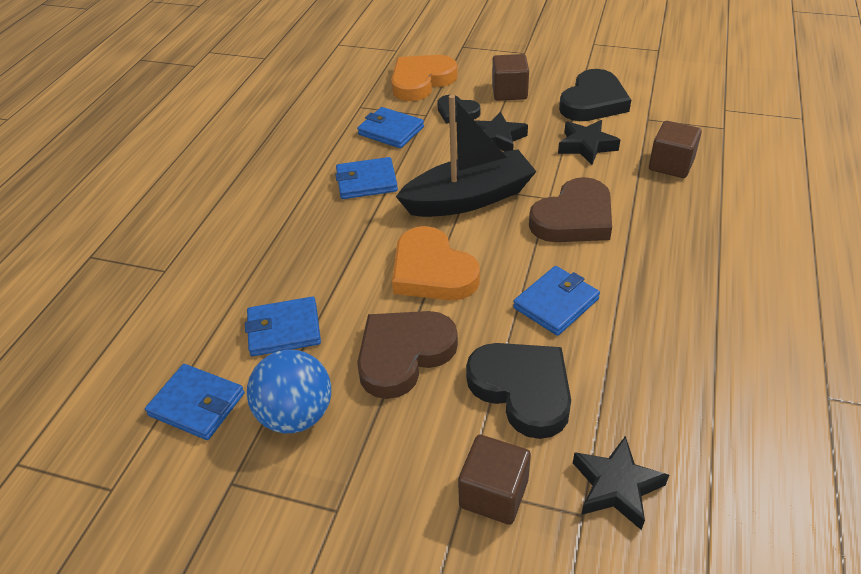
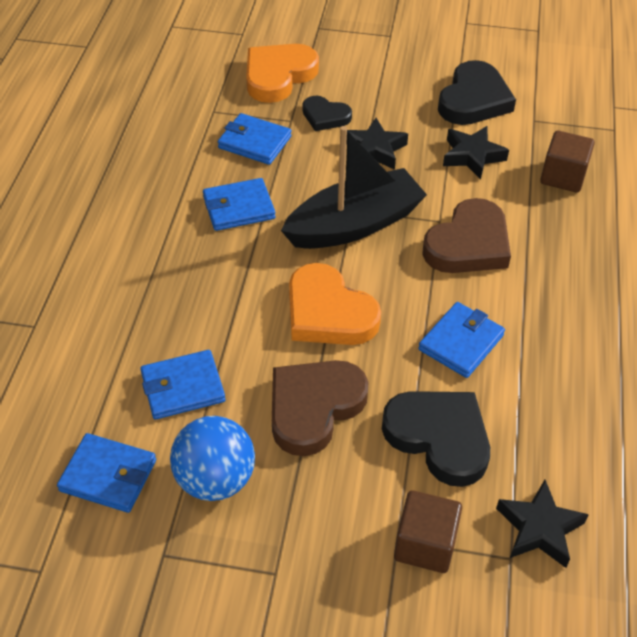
camera: 10 degrees left, 5 degrees up
(509, 92) = (380, 88): brown cube -> none

